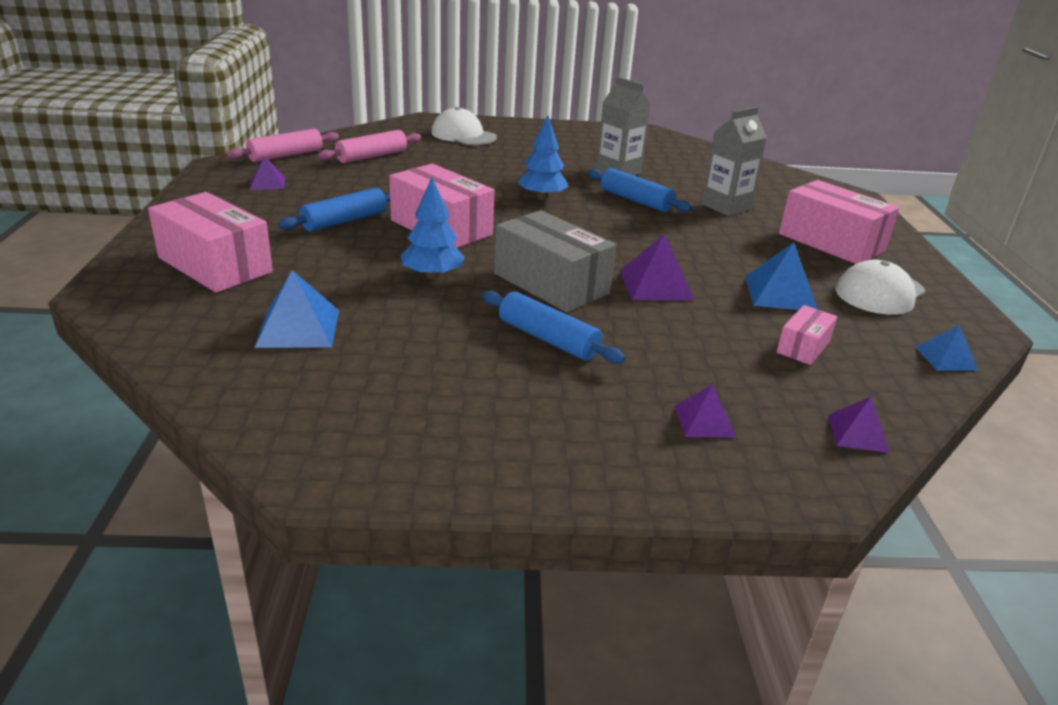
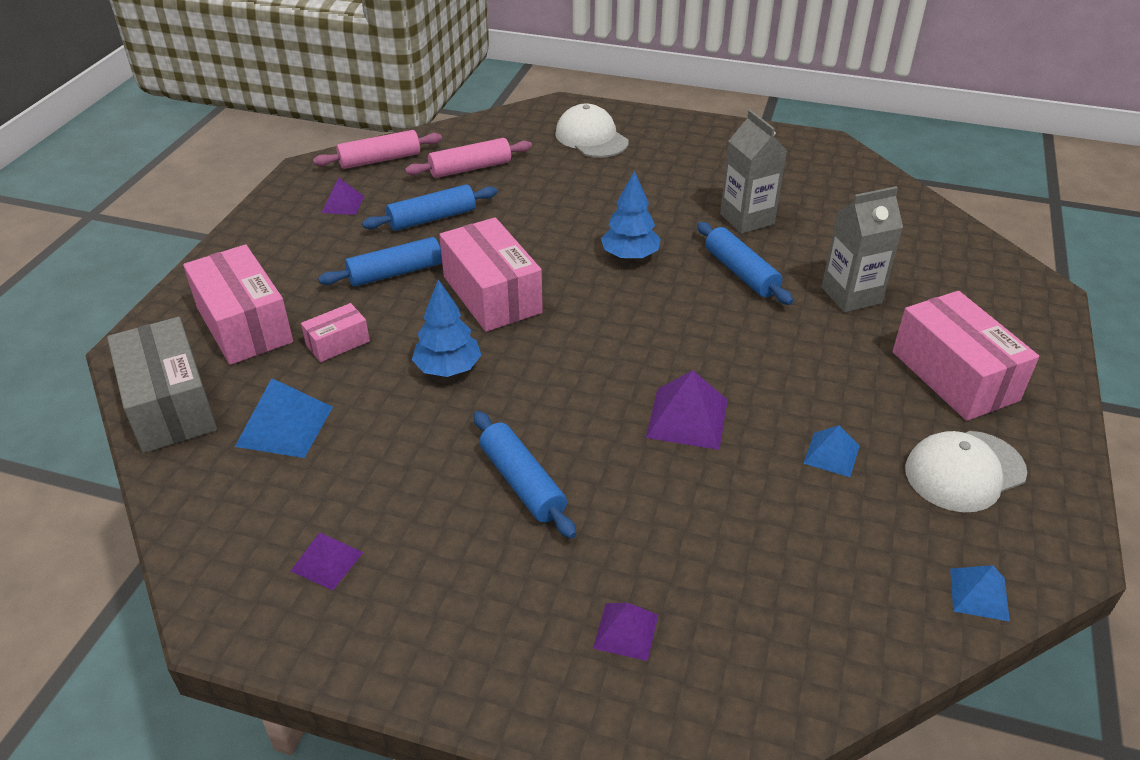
camera: 20 degrees right, 10 degrees up
(357, 187) = (432, 218): none -> blue rolling pin
(551, 283) = (568, 399): grey box -> grey box (170, 405)
(780, 293) = (831, 454): blue pyramid -> blue pyramid, size x0.62
(803, 347) = (806, 544): pink box -> pink box (338, 343)
(858, 433) = (790, 685): purple pyramid -> purple pyramid (327, 561)

